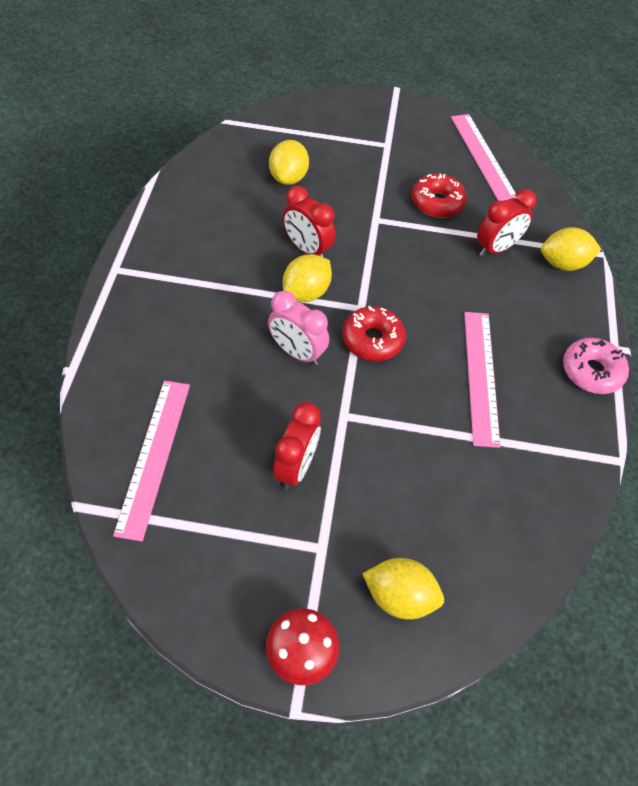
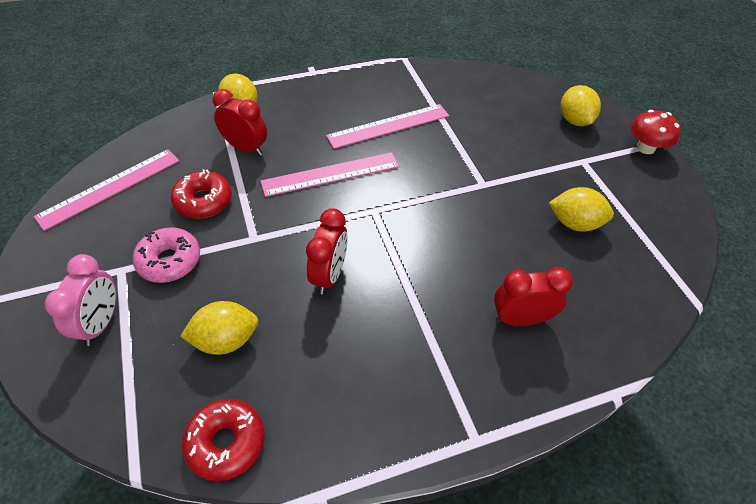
camera: 115 degrees left, 5 degrees down
(154, 456) = (619, 279): pink ruler -> pink ruler (330, 174)
(296, 467) = (545, 194): red clock -> red clock (520, 319)
(297, 352) = (452, 233): pink clock -> pink clock (101, 323)
(306, 292) = (384, 253): yellow lemon -> yellow lemon (574, 223)
(372, 340) = (402, 192): red donut -> red donut (226, 442)
(591, 371) = (343, 78): pink donut -> pink donut (169, 261)

